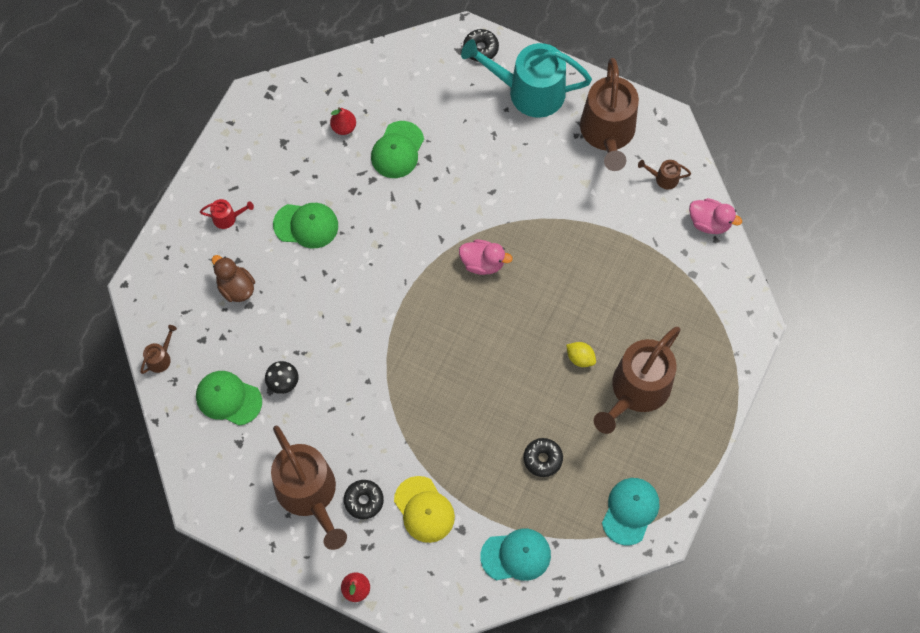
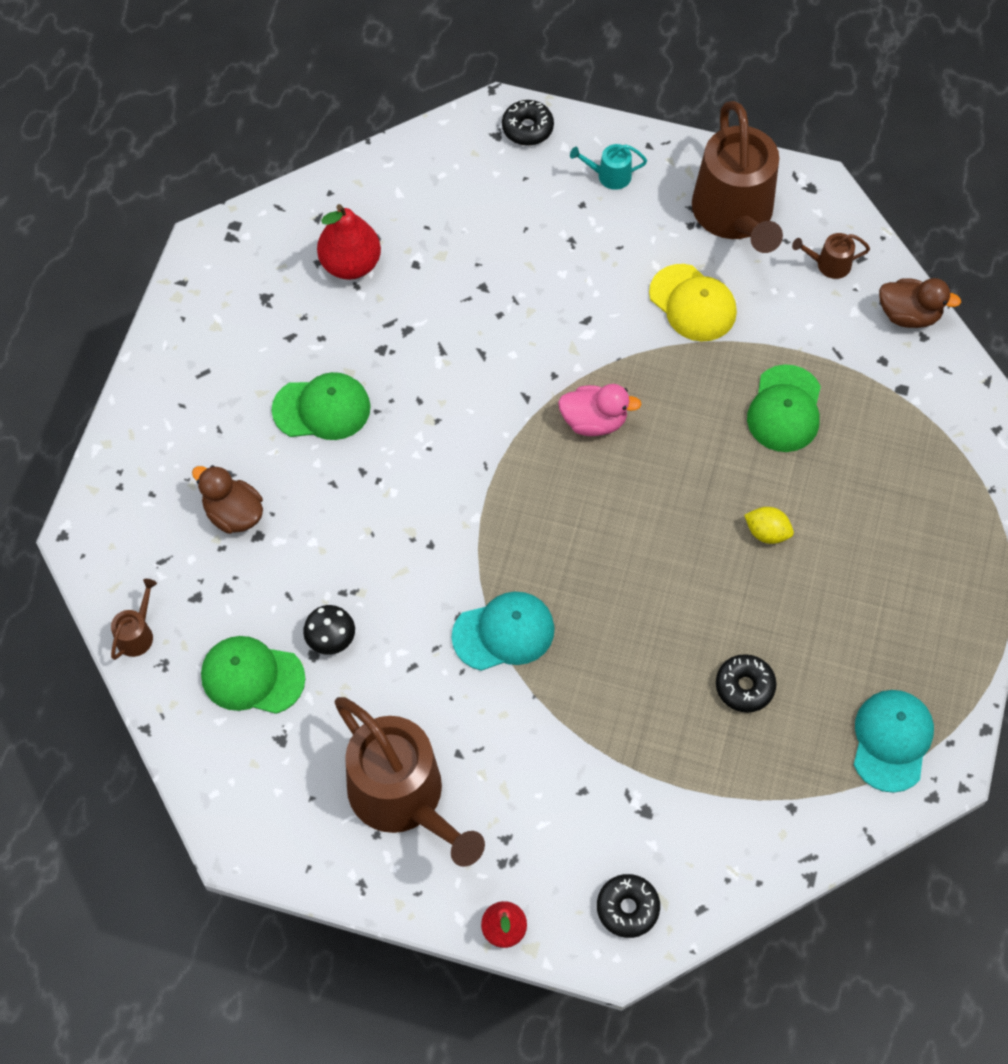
camera: 10 degrees left, 5 degrees down
(227, 218) = (202, 416): red watering can -> none
(344, 127) = (350, 264): red pear -> red pear, size x1.63
(364, 501) = (488, 793): black donut -> black donut (627, 908)
(397, 150) = (436, 283): green cap -> green cap (785, 409)
(424, 509) = (583, 791): yellow cap -> yellow cap (693, 303)
(516, 555) = (736, 836): turquoise cap -> turquoise cap (504, 632)
(529, 91) = (609, 176): turquoise watering can -> turquoise watering can, size x0.41
(637, 390) = (860, 565): brown watering can -> none
(709, 222) = (909, 315): pink duck -> brown duck

